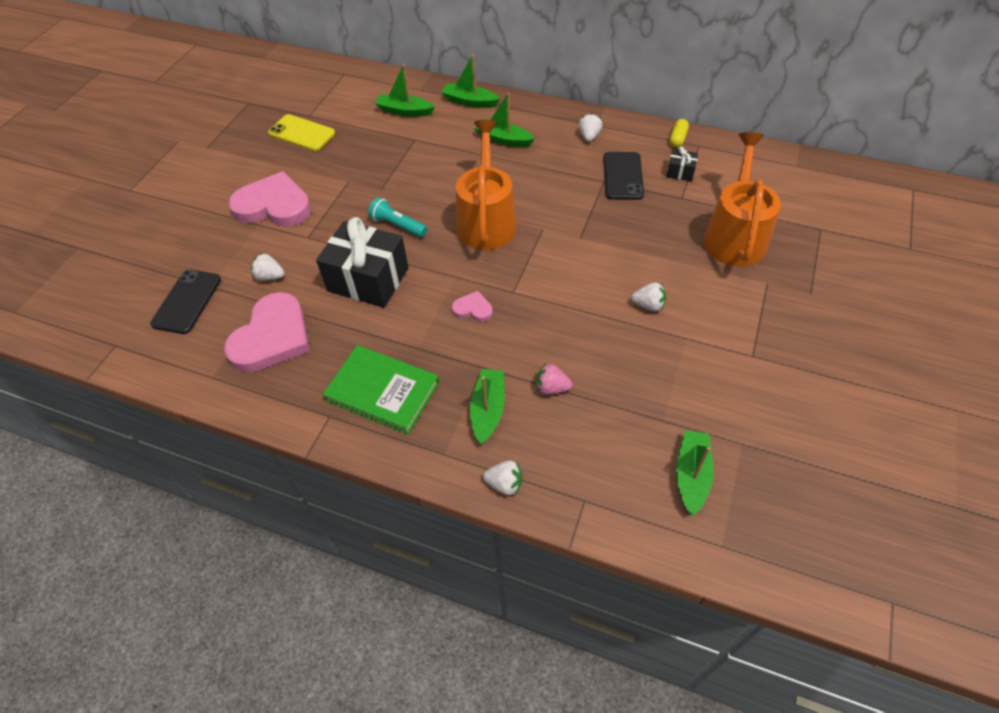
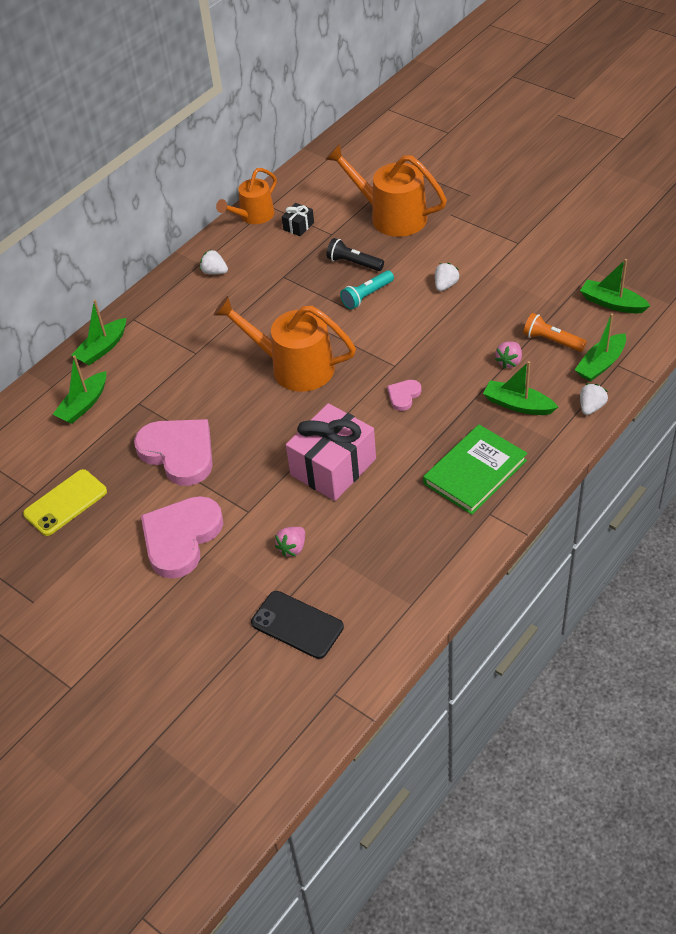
camera: 70 degrees left, 5 degrees down
(270, 276) = (292, 548): white strawberry -> pink strawberry
(272, 337) = (378, 551): pink heart -> pink heart (179, 453)
(368, 279) = (333, 467): black gift -> pink gift
(397, 225) = (267, 435): turquoise flashlight -> turquoise flashlight (367, 296)
(503, 139) = (181, 333): green boat -> green boat (600, 364)
(600, 422) = (552, 341): none -> orange flashlight
(623, 176) = (284, 263): black phone -> none
(647, 225) = (353, 263): none -> black flashlight
(677, 139) = (253, 216): yellow capsule -> orange watering can

